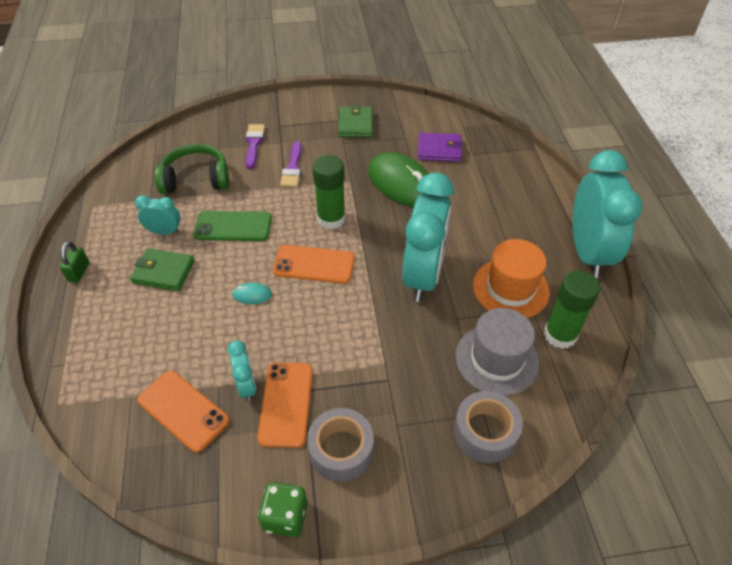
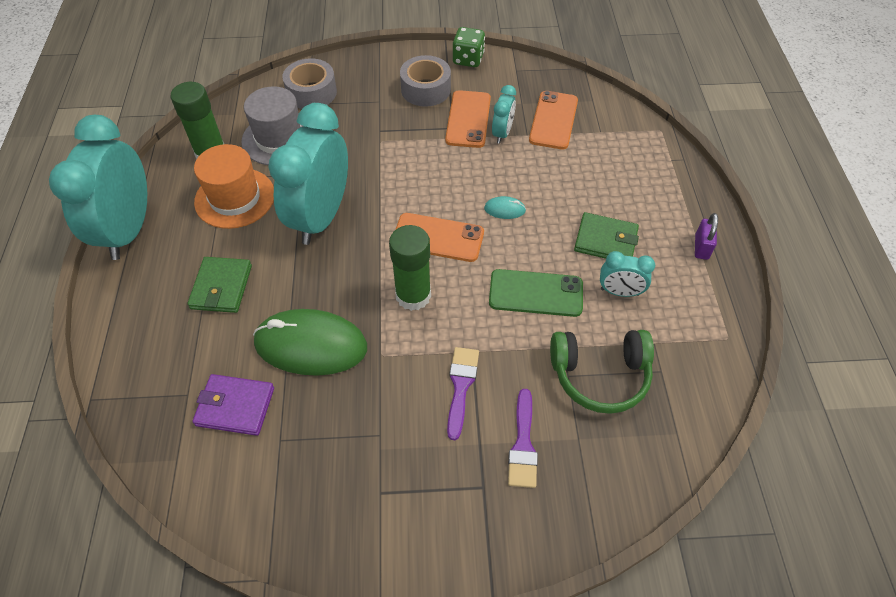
camera: 175 degrees left, 5 degrees up
(79, 272) = (701, 247): green padlock -> purple padlock
(183, 410) = (553, 120): orange phone -> orange phone turned 60 degrees clockwise
(247, 386) = (502, 133): turquoise clock -> turquoise clock turned 150 degrees counterclockwise
(355, 124) = (353, 478): green wallet -> green wallet (221, 287)
(401, 183) = (311, 345): green mouse -> green mouse turned 45 degrees counterclockwise

